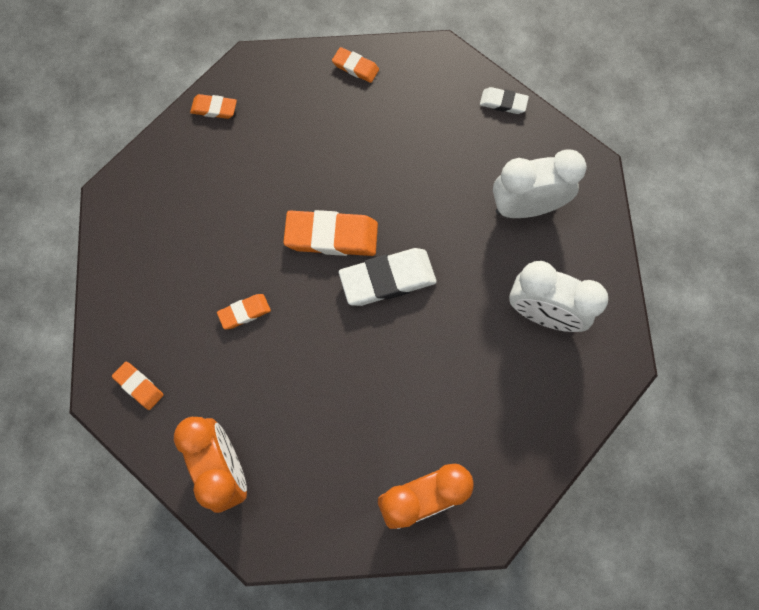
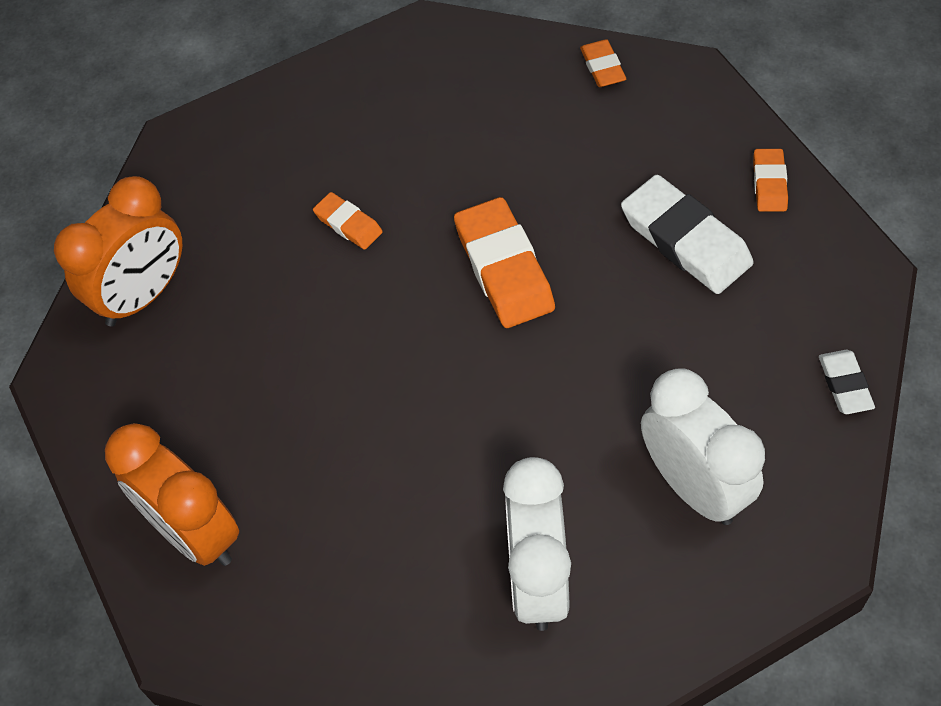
camera: 70 degrees right, 15 degrees down
(139, 386) = (204, 166): orange eraser -> none
(387, 279) = (479, 359): white eraser -> white eraser (685, 240)

